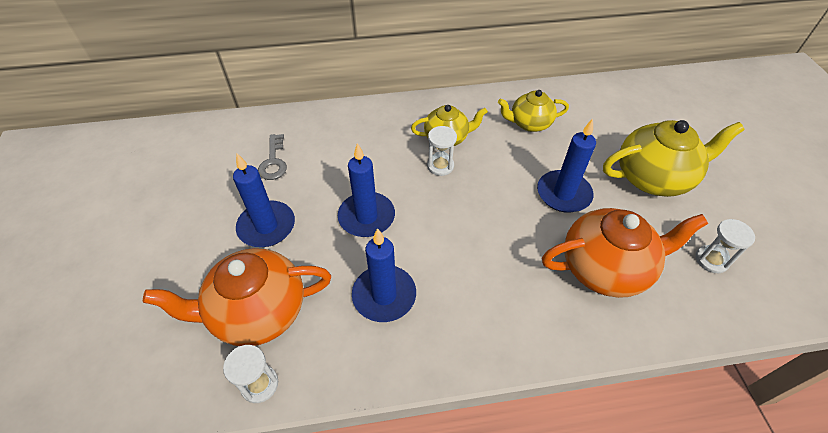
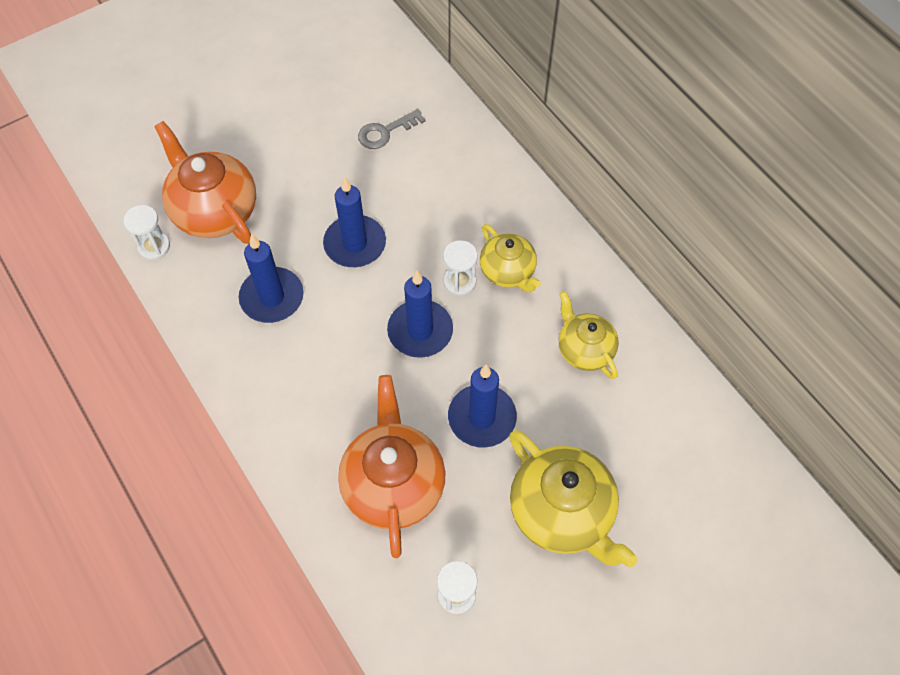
camera: 65 degrees right, 10 degrees up
(266, 226) = (304, 170): blue candle -> blue candle (420, 331)
(605, 268) = (393, 484): orange teapot -> orange teapot turned 150 degrees counterclockwise

